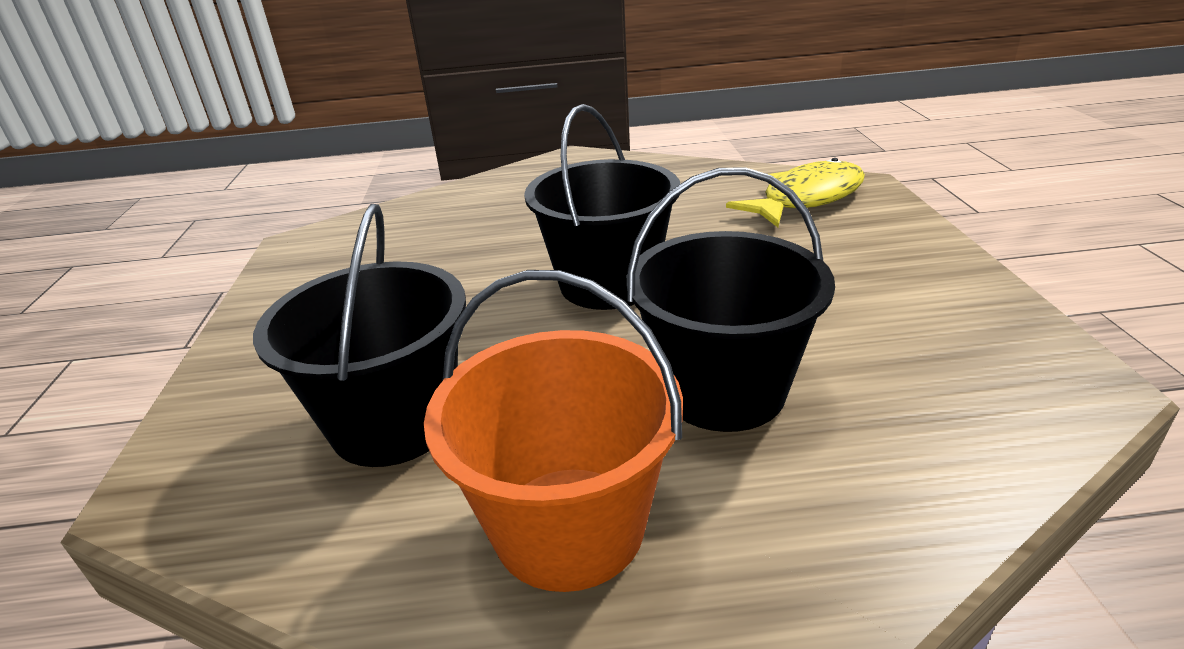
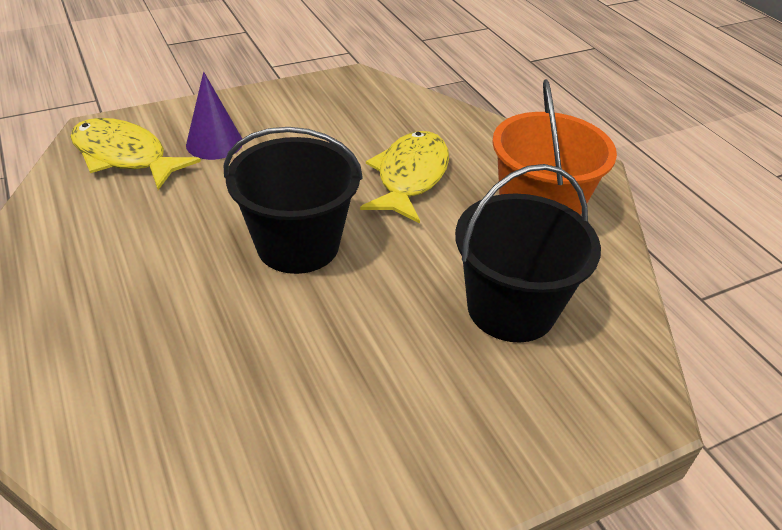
camera: 115 degrees left, 10 degrees up
(722, 390) = (410, 177): black bucket -> yellow fish
(832, 244) = (214, 143): none -> purple cone

